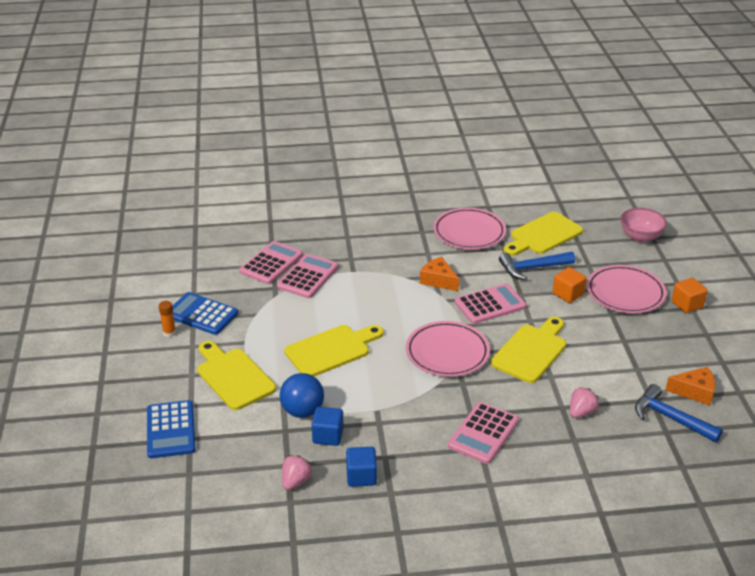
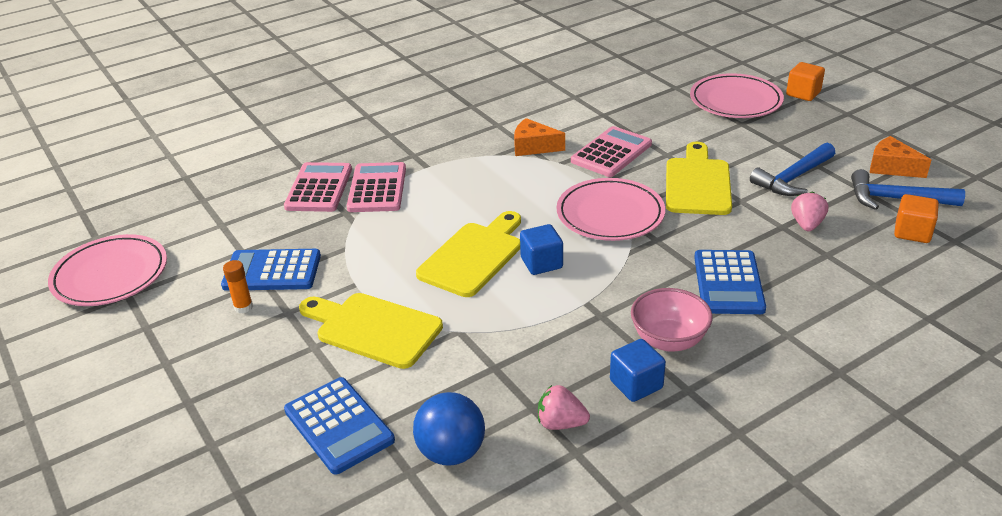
camera: 25 degrees left, 0 degrees up
(296, 481) = (561, 423): pink strawberry -> pink strawberry turned 75 degrees counterclockwise
(302, 411) = (497, 337): blue ball -> blue ball (451, 452)
(328, 436) = (554, 353): blue cube -> blue cube (541, 263)
(469, 232) = (524, 92): pink plate -> pink plate (110, 275)
(483, 433) = (728, 283): pink calculator -> blue calculator
(532, 268) = (622, 106): blue hammer -> blue hammer (793, 178)
(543, 235) = (604, 74): yellow cutting board -> none
(568, 294) = (681, 119): orange cube -> orange cube (912, 232)
(640, 237) = (700, 49): pink bowl -> pink bowl (668, 340)
(694, 391) = (891, 167): orange cheese -> orange cheese turned 120 degrees counterclockwise

